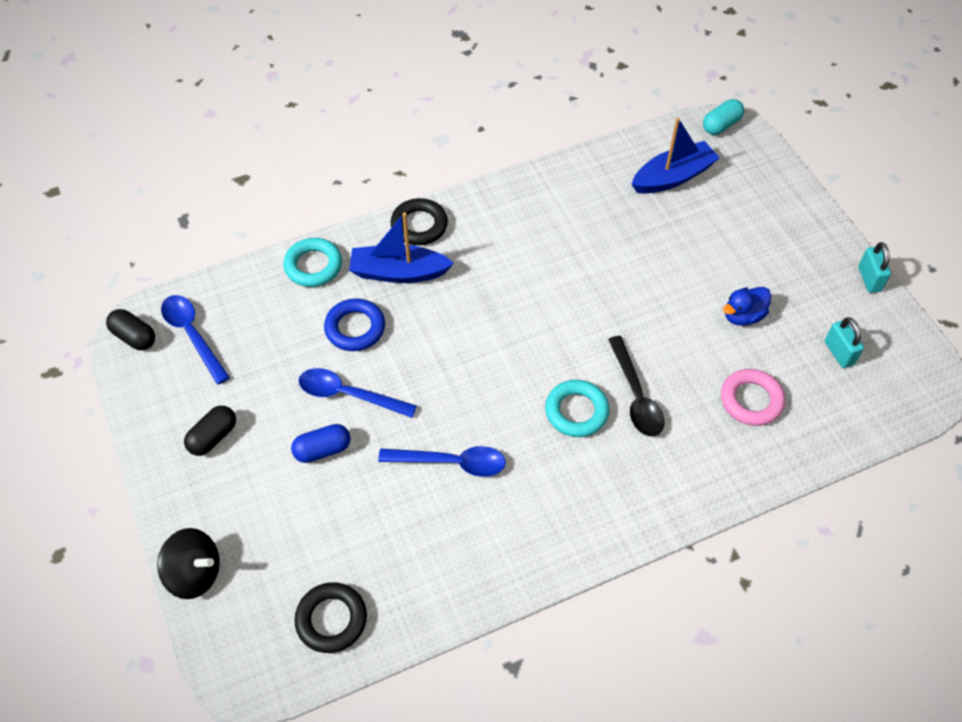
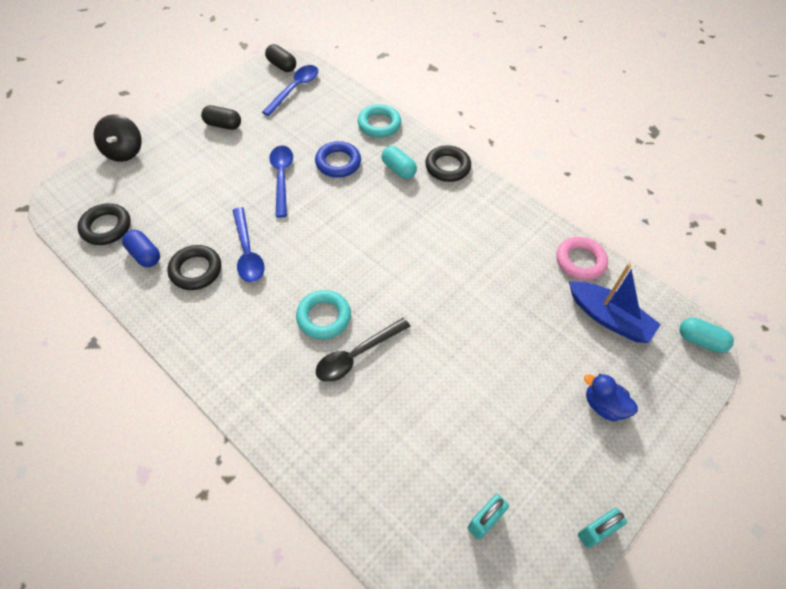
camera: 65 degrees right, 0 degrees up
(134, 337) = (281, 66): black capsule -> black capsule turned 60 degrees counterclockwise
(322, 450) = (233, 179): blue capsule -> blue capsule (144, 255)
(398, 272) = (398, 169): blue boat -> turquoise capsule
(454, 525) = (196, 270): none -> black ring
(743, 316) = (483, 418): blue duck -> blue duck (603, 405)
(751, 400) = (392, 450): pink ring -> pink ring (580, 261)

